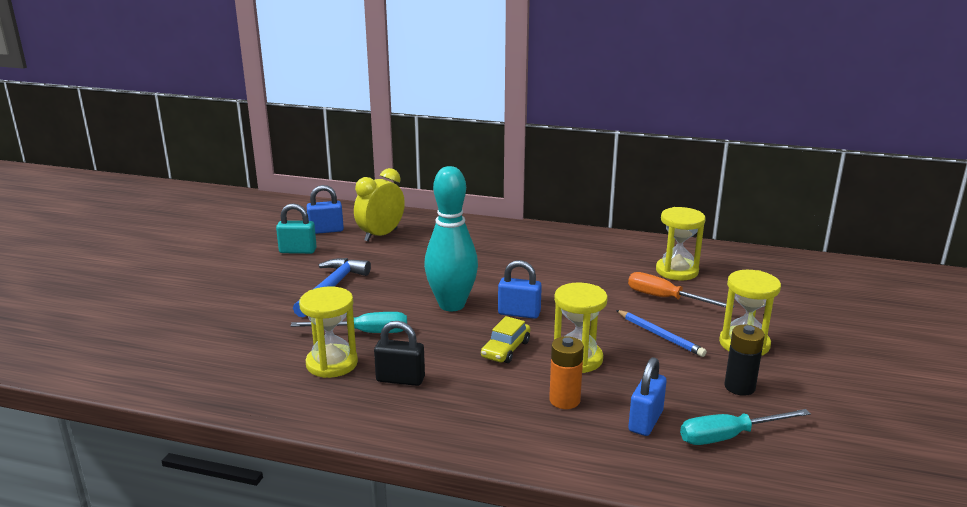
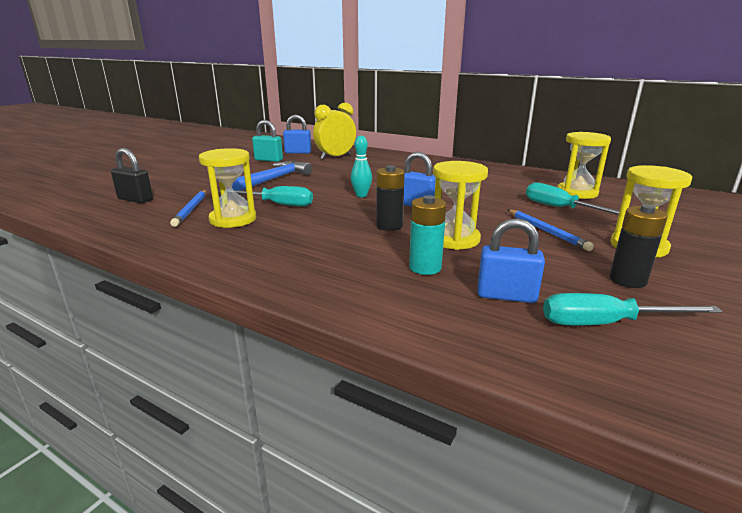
camera: 15 degrees right, 0 degrees up
(270, 355) = (191, 209): none -> blue pencil
(400, 379) = (280, 235): black padlock -> black padlock (135, 199)
(451, 305) = (361, 195): turquoise bowling pin -> turquoise bowling pin, size x0.47
(505, 349) = (389, 226): yellow car -> black battery
(564, 400) = (425, 267): orange battery -> turquoise battery
(645, 421) = (506, 296): blue padlock -> blue padlock turned 60 degrees clockwise
(665, 298) = (560, 208): orange screwdriver -> turquoise screwdriver

